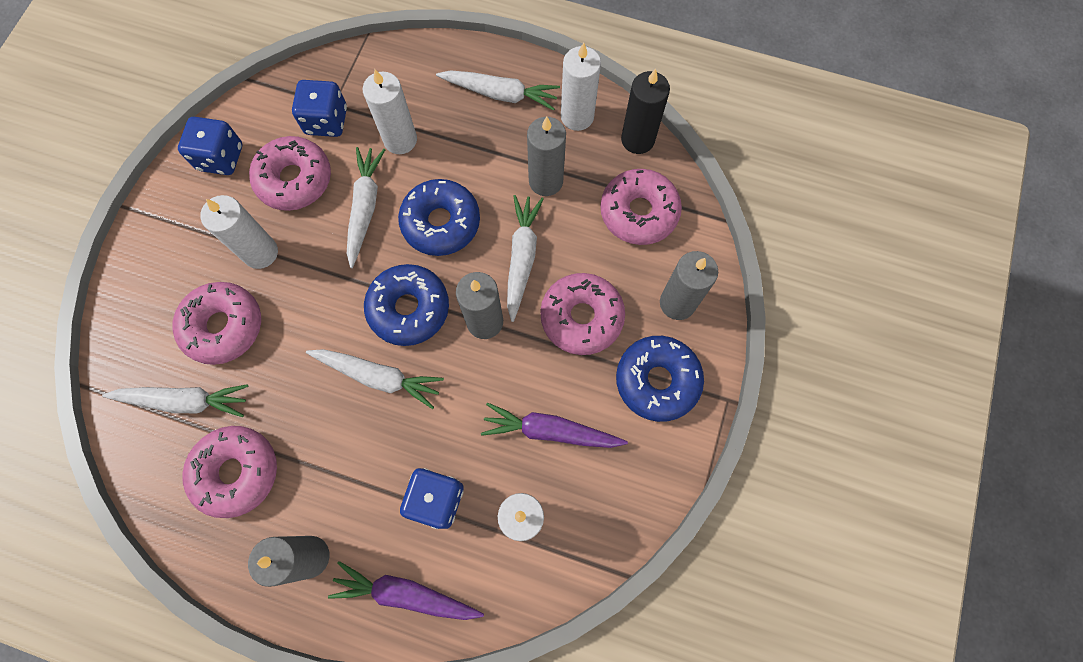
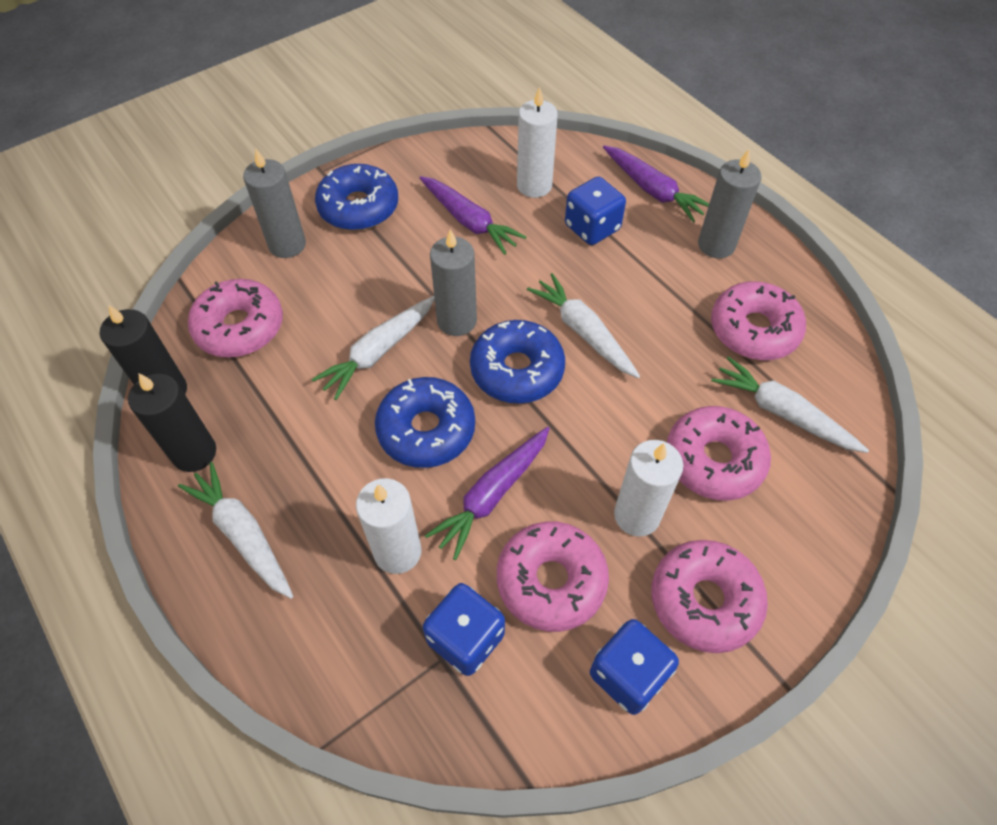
camera: 145 degrees left, 15 degrees down
(365, 208) = (492, 495): white carrot -> purple carrot
(546, 181) = (291, 407): grey candle -> none
(577, 116) = (194, 453): white candle -> black candle
(581, 317) = (373, 278): pink donut -> pink donut (704, 600)

